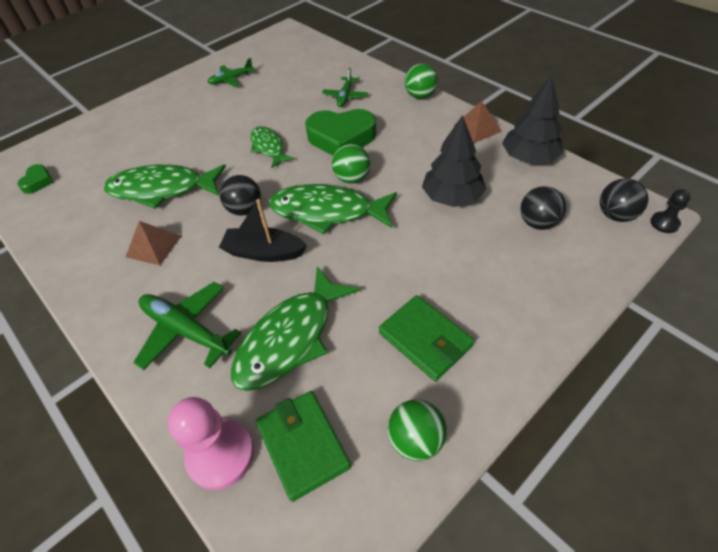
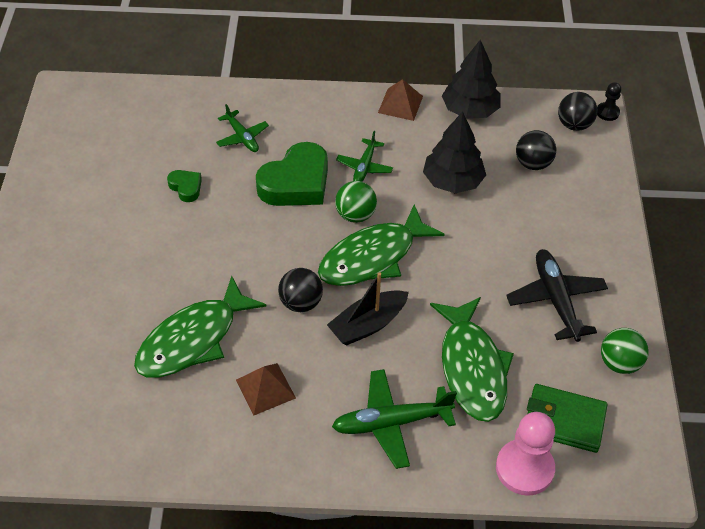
camera: 50 degrees left, 0 degrees up
(38, 182) = (39, 425): green heart -> green heart (186, 187)
(231, 79) = (88, 185): green plane -> green plane (364, 166)
(268, 147) = (239, 233): green fish -> none
(420, 96) = (313, 97): green ball -> none
(425, 339) = (556, 300): green wallet -> black plane

